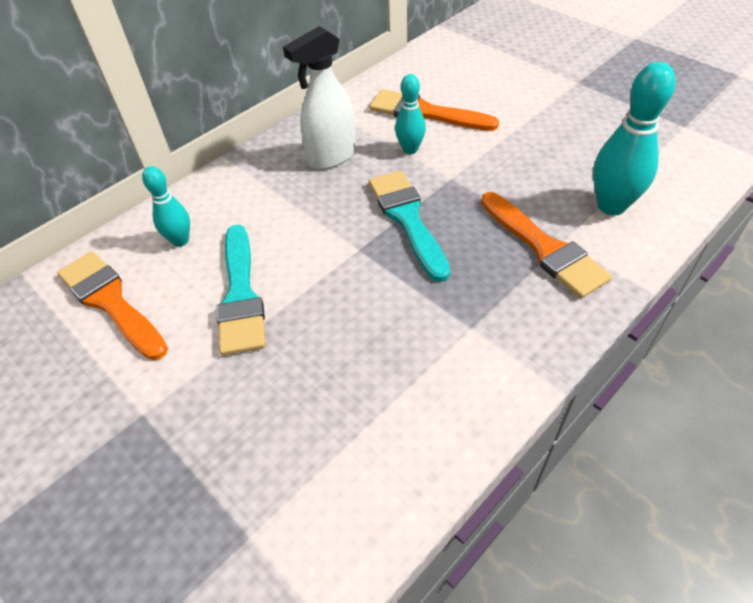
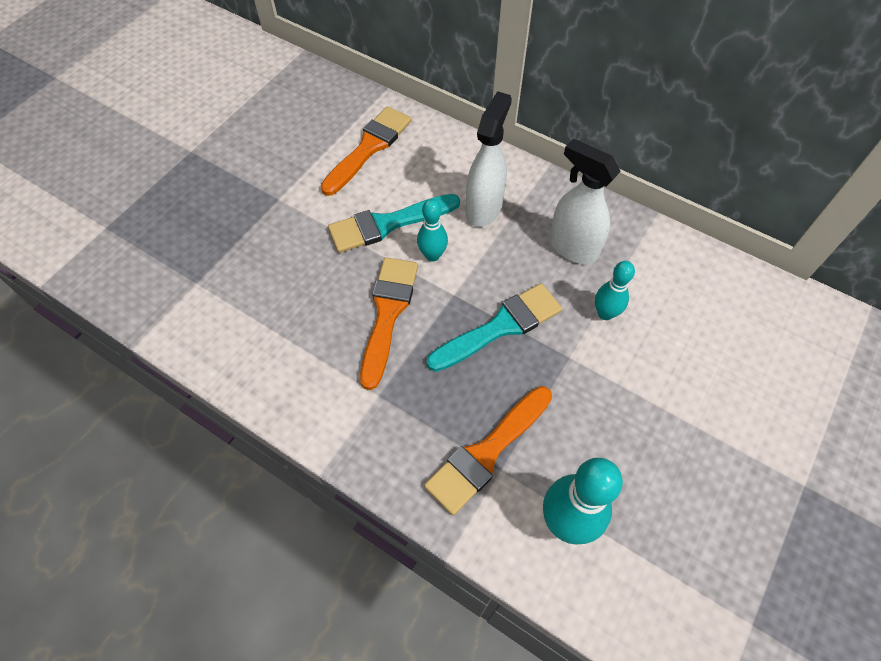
camera: 75 degrees right, 10 degrees up
(180, 240) = (438, 168): turquoise bowling pin -> turquoise bowling pin (432, 255)
(256, 210) = (484, 208): none -> white spray bottle
(426, 113) = (674, 319): orange brush -> orange brush (388, 314)

